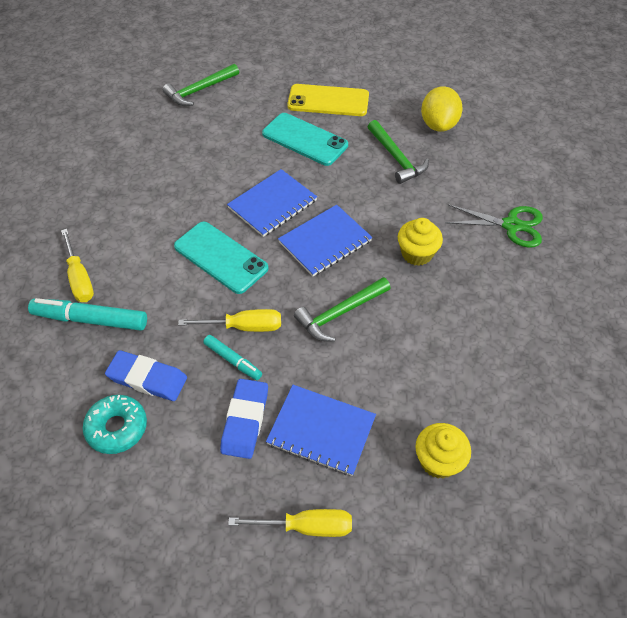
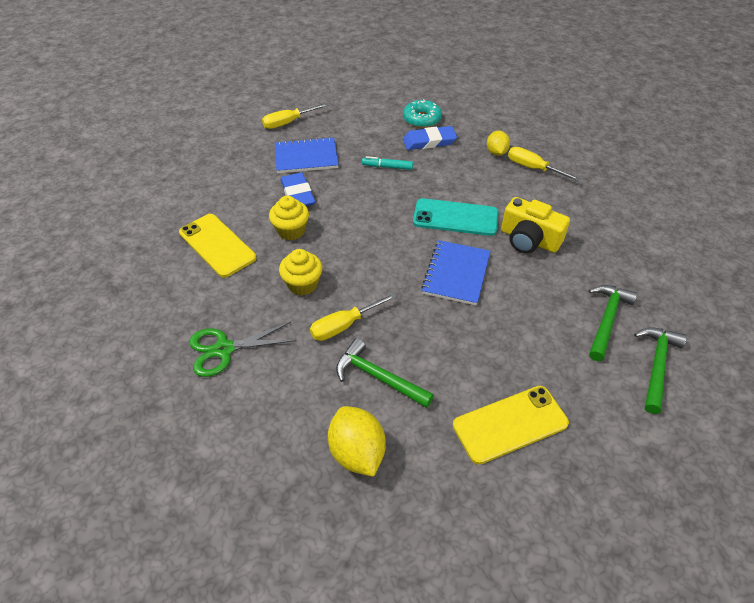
camera: 150 degrees right, 5 degrees down
(91, 320) = (496, 152): turquoise marker -> yellow lemon
(178, 205) = (529, 240): none -> yellow camera
(243, 327) = (397, 185): yellow screwdriver -> yellow screwdriver (344, 325)
(245, 420) = (354, 146): blue eraser -> blue eraser (298, 194)
(304, 139) = (488, 355): turquoise phone -> none
(325, 242) = (386, 262): blue notebook -> none
(340, 313) = (337, 217): green hammer -> green hammer (606, 320)
(438, 460) = (227, 169): yellow cupcake -> yellow cupcake (291, 231)
(487, 337) = (217, 245): none -> yellow phone

